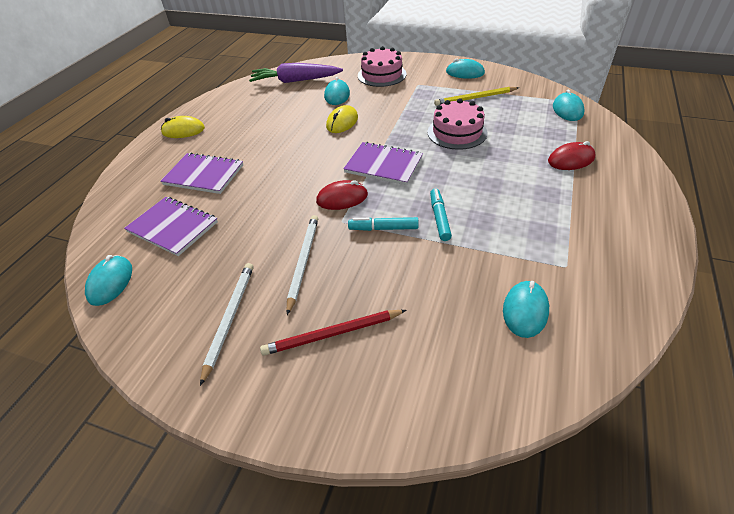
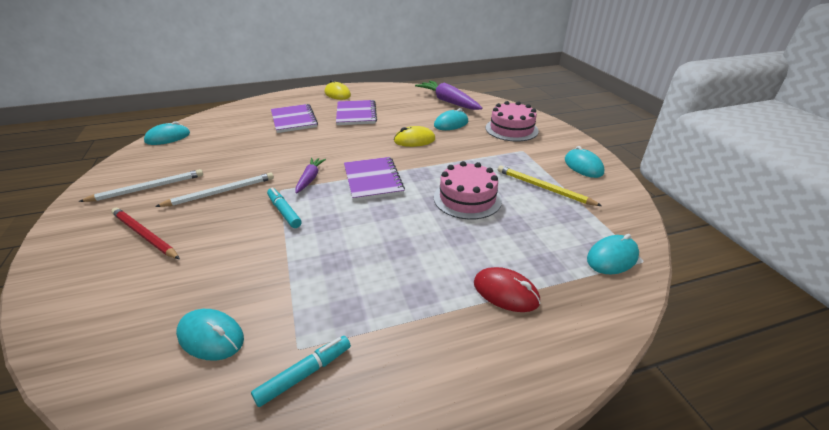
camera: 50 degrees right, 10 degrees down
(173, 227) = (231, 133): purple notebook -> purple notebook (356, 114)
(342, 198) = (310, 179): red mouse -> purple carrot
(439, 218) = (320, 235): turquoise marker -> turquoise marker (305, 374)
(525, 310) = (211, 337): turquoise mouse -> turquoise mouse turned 45 degrees clockwise

